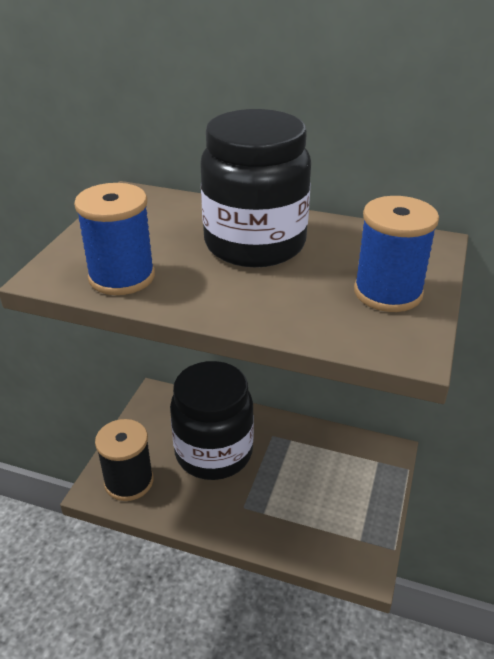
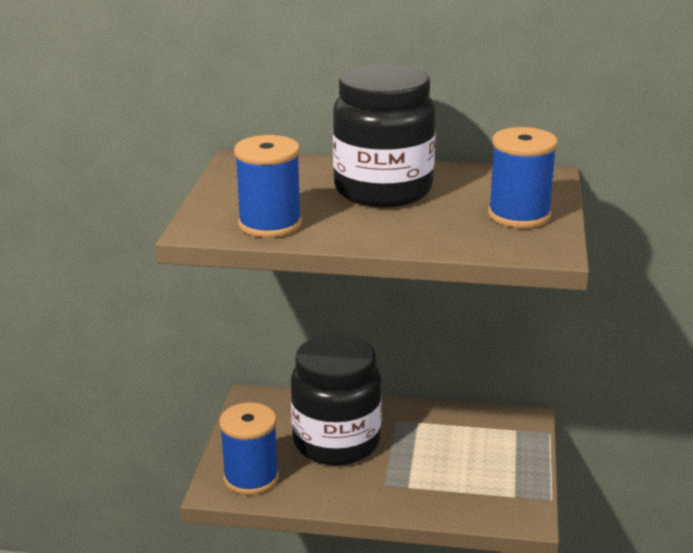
camera: 10 degrees left, 10 degrees down
(129, 481) = (251, 478): black spool -> blue spool

